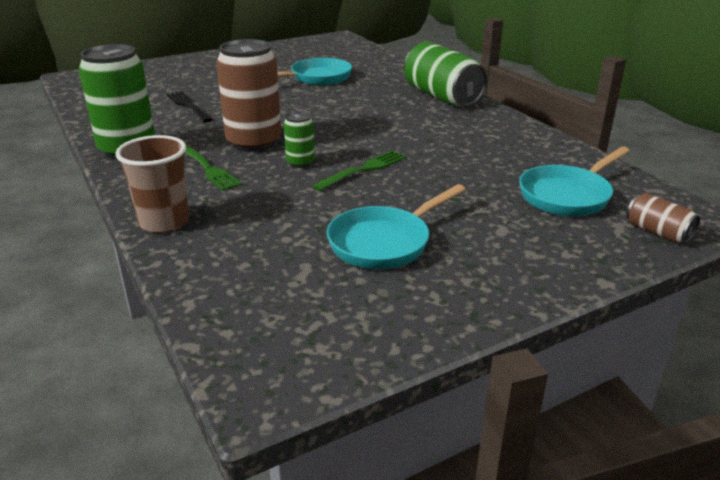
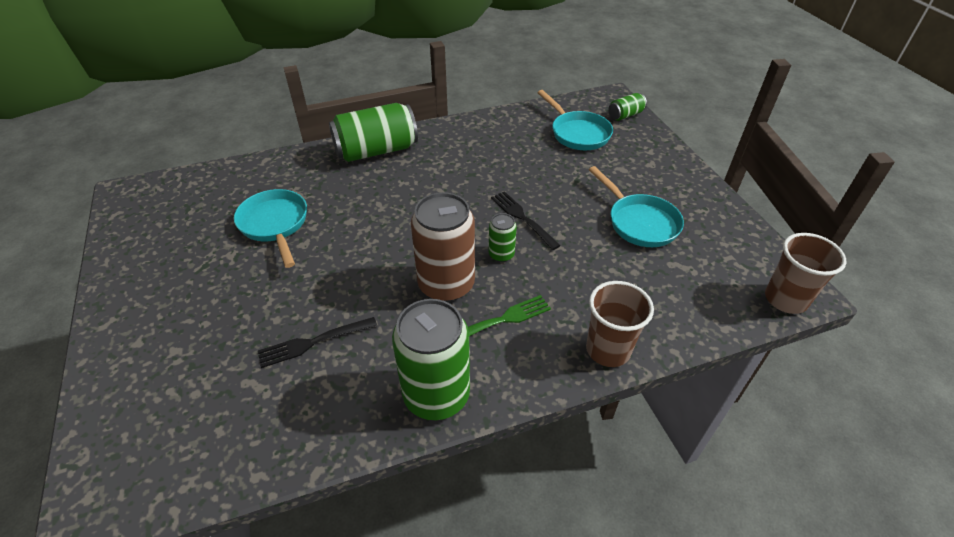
camera: 80 degrees left, 15 degrees up
(244, 365) = (785, 299): none -> brown cup
(363, 170) = (522, 218): green fork -> black fork
(657, 232) = (625, 115): brown can -> green can

